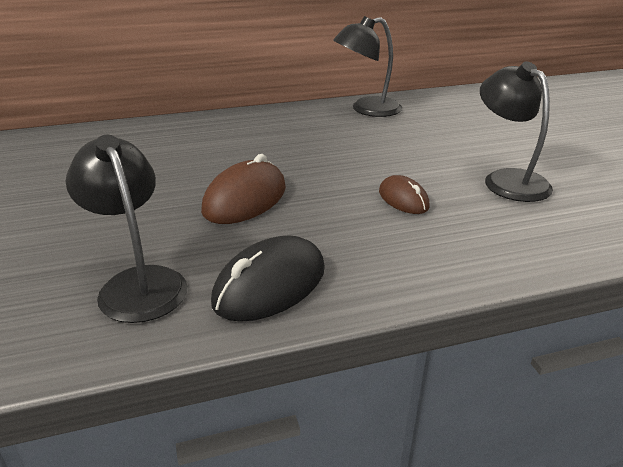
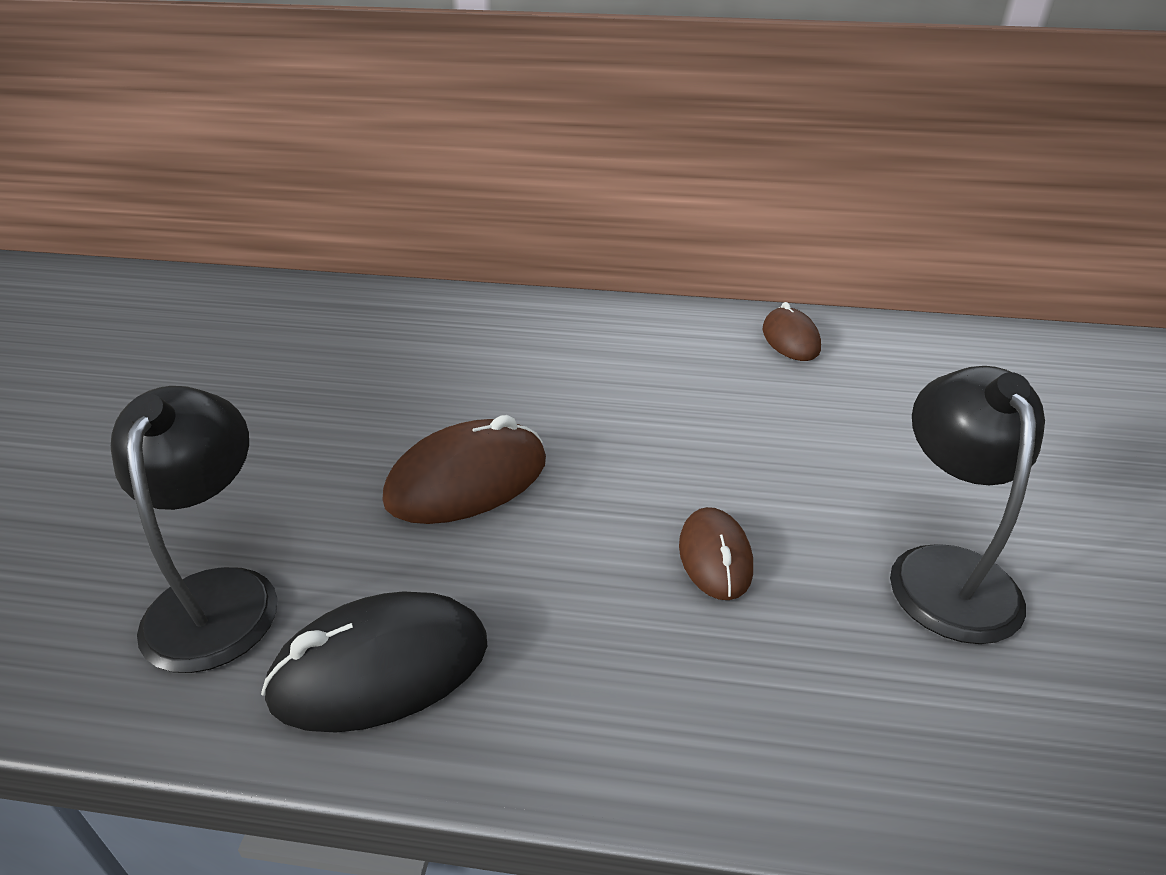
camera: 25 degrees right, 5 degrees up
(367, 109) = (790, 339): black lamp -> brown mouse

